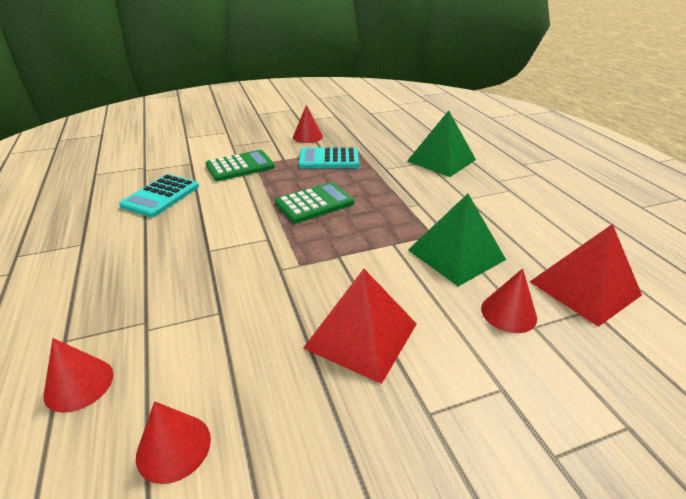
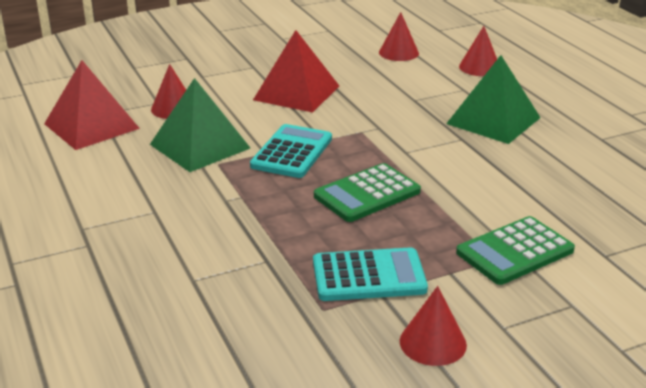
camera: 175 degrees right, 5 degrees down
(161, 196) = (582, 194): turquoise calculator -> turquoise calculator (292, 152)
(441, 160) = (162, 285): green pyramid -> green pyramid (493, 120)

